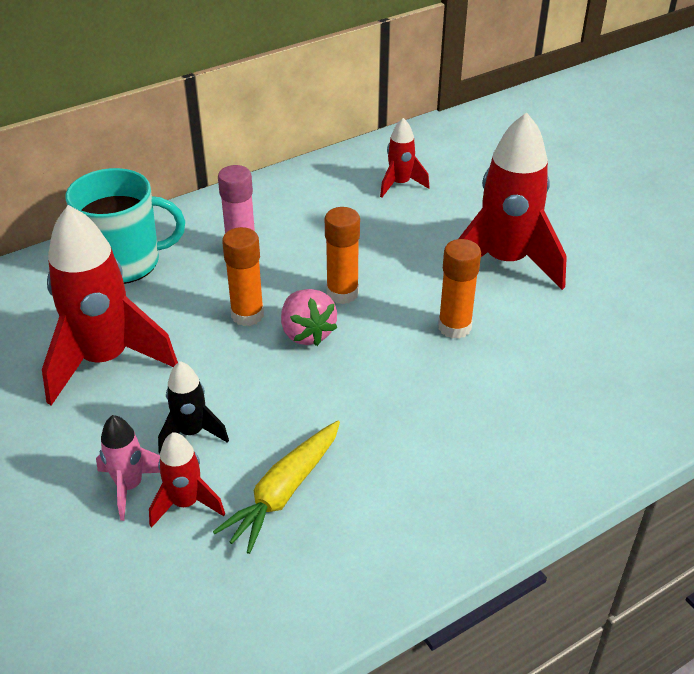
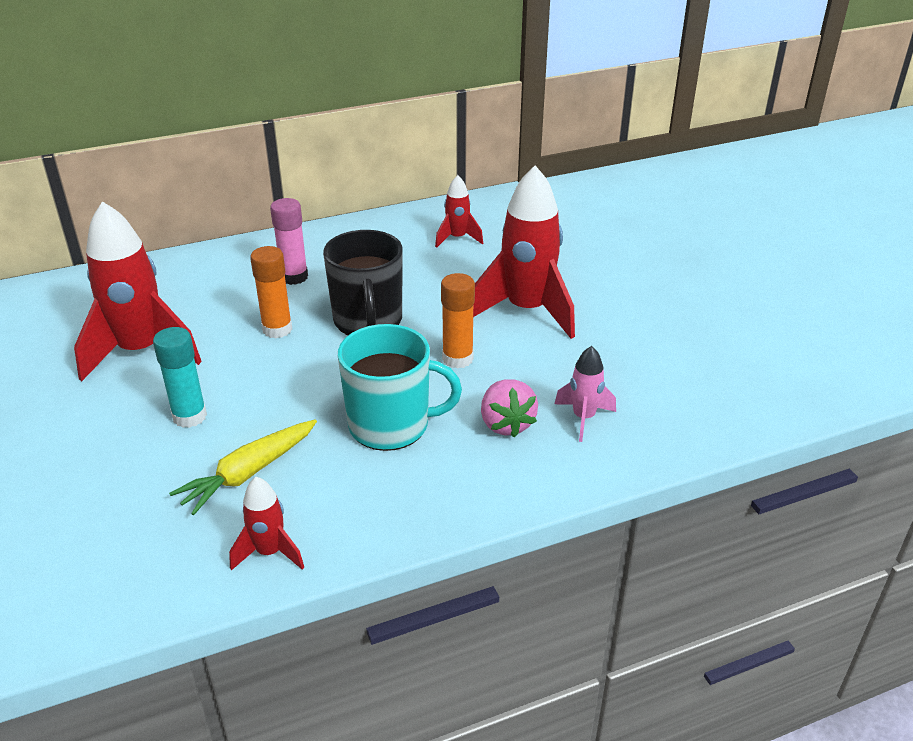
camera: 10 degrees right, 5 degrees down
(125, 262) = (190, 277): turquoise mug -> turquoise mug (391, 425)
(130, 486) = (120, 452): pink rocket -> pink rocket (583, 418)
(186, 503) = (161, 471): red rocket -> red rocket (269, 552)
(191, 433) = (189, 416): black rocket -> turquoise glue stick
(307, 333) = (323, 349): pink strawberry -> pink strawberry (506, 424)
(342, 293) = (368, 321): orange glue stick -> black mug

